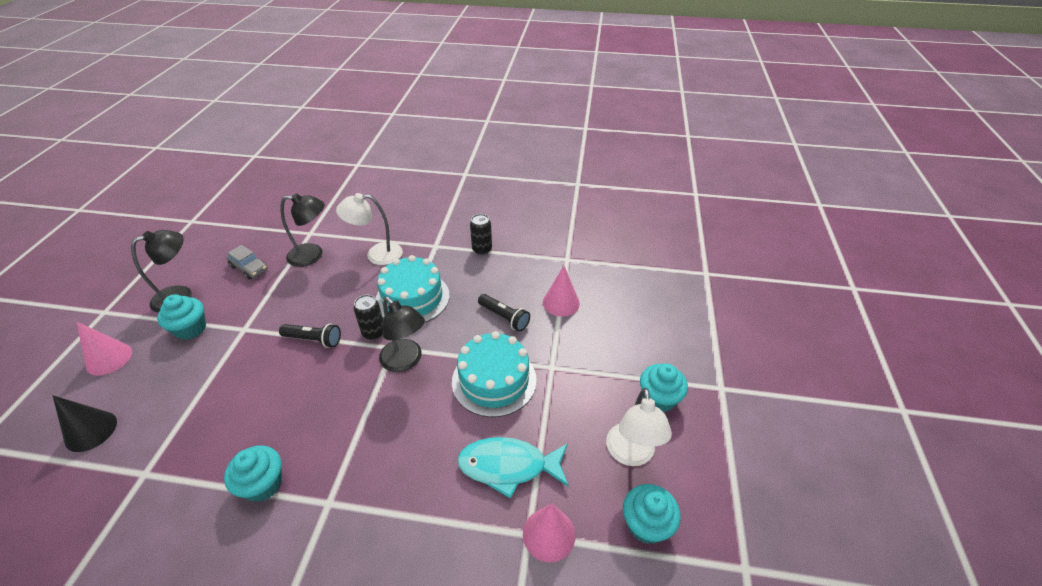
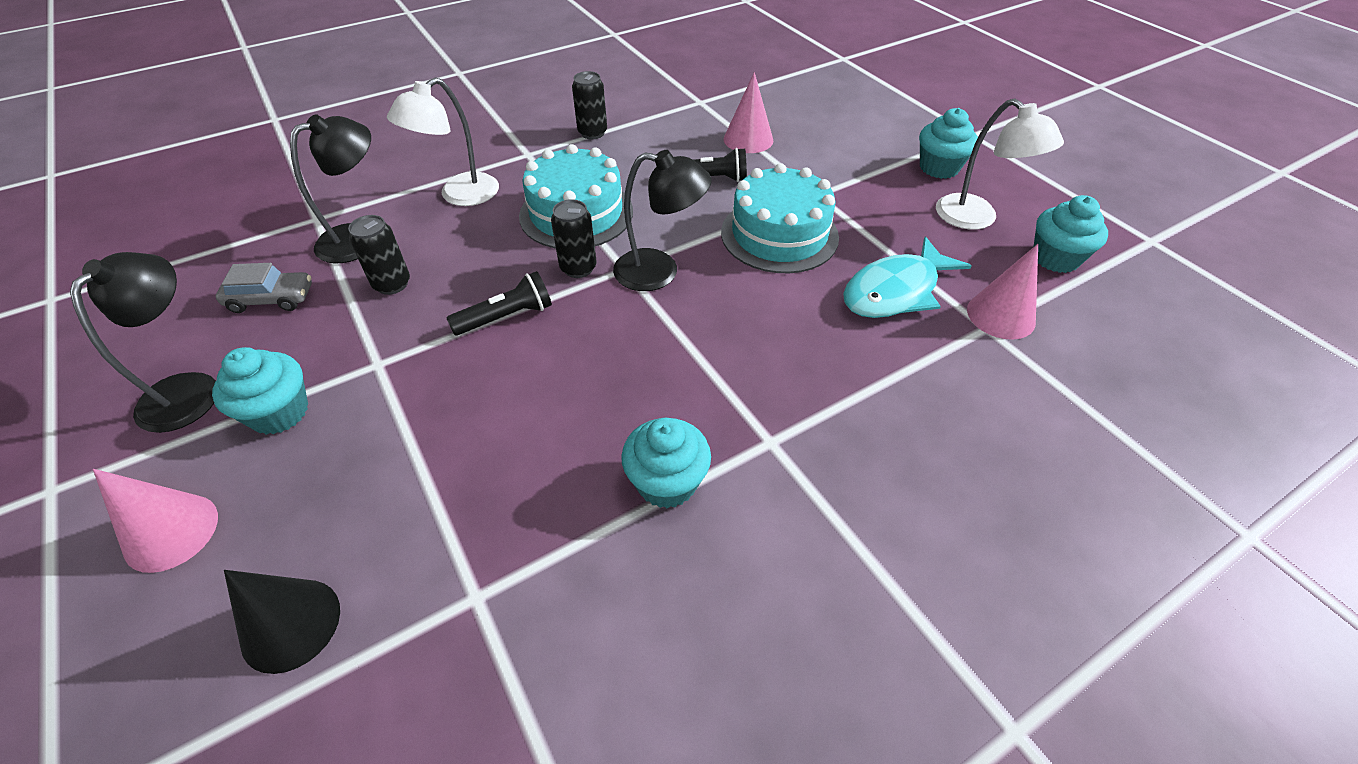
camera: 40 degrees left, 5 degrees up
(295, 289) = (392, 284): none -> black can

